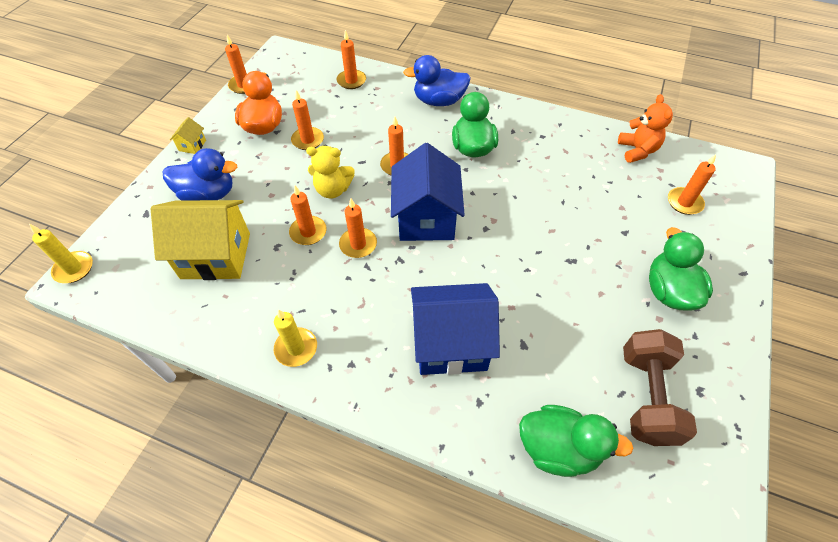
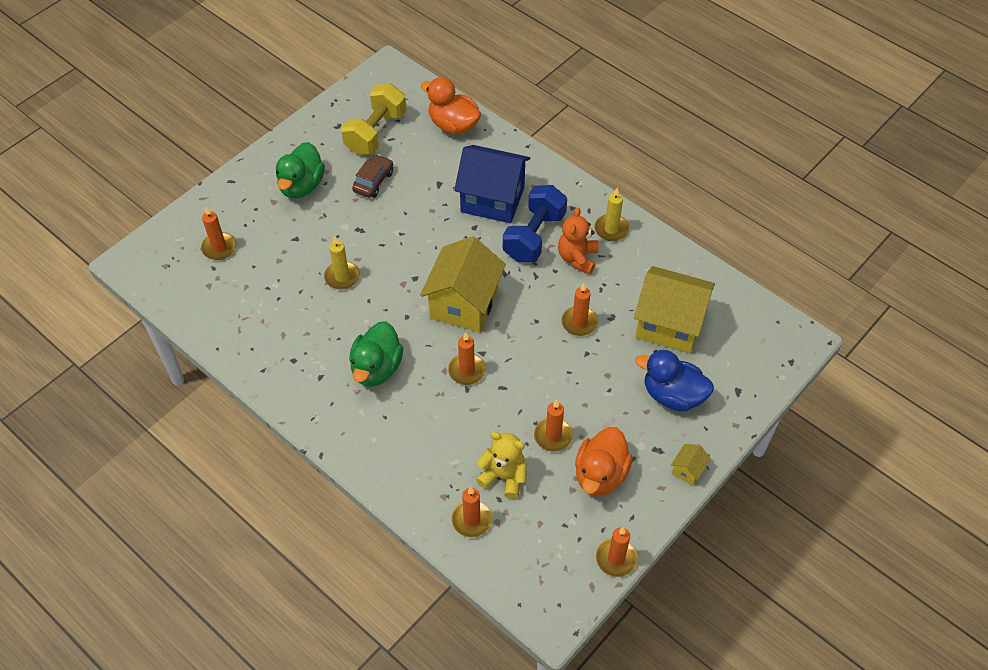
camera: 160 degrees left, 0 degrees up
(74, 269) = (801, 350): yellow candle -> yellow candle (342, 277)
(333, 190) = (543, 362): yellow teddy bear -> yellow teddy bear (504, 477)
(358, 244) = (536, 297): orange candle -> none
(384, 310) = (534, 236): none -> blue dumbbell
(426, 218) = (464, 304): blue house -> yellow house
(439, 101) = (378, 448): blue duck -> none
(558, 448) = (453, 125): green duck -> orange duck
(598, 322) = (373, 181): none -> brown car
(637, 150) = (211, 312): orange teddy bear -> orange teddy bear (577, 258)
(646, 396) = (376, 133): brown dumbbell -> yellow dumbbell

